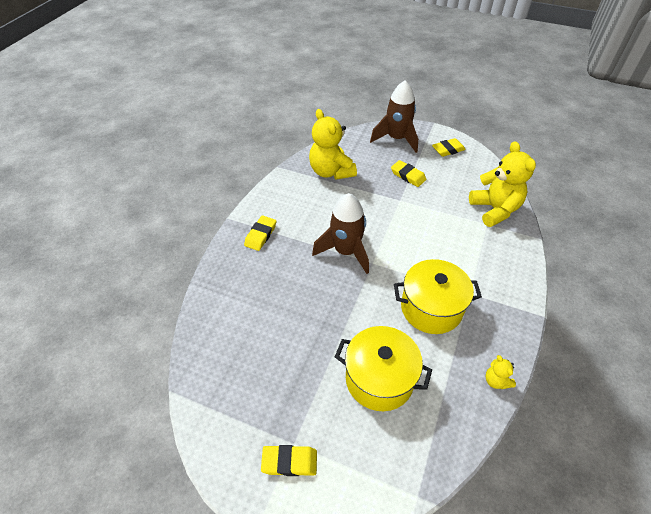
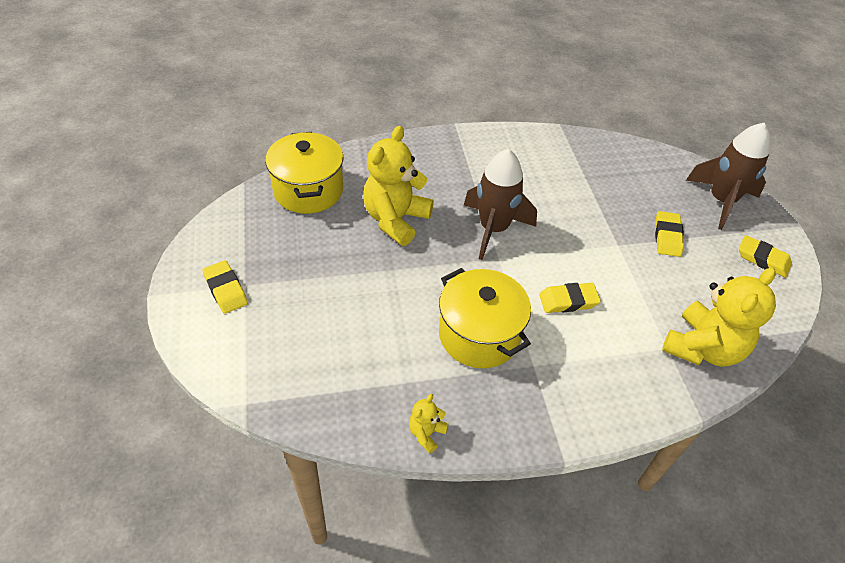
camera: 55 degrees right, 0 degrees up
(260, 235) = (455, 155): yellow eraser -> yellow eraser (568, 301)
(331, 171) = (598, 167): yellow teddy bear -> yellow teddy bear (395, 220)
(379, 379) = (354, 322): yellow pot -> yellow pot (308, 190)

